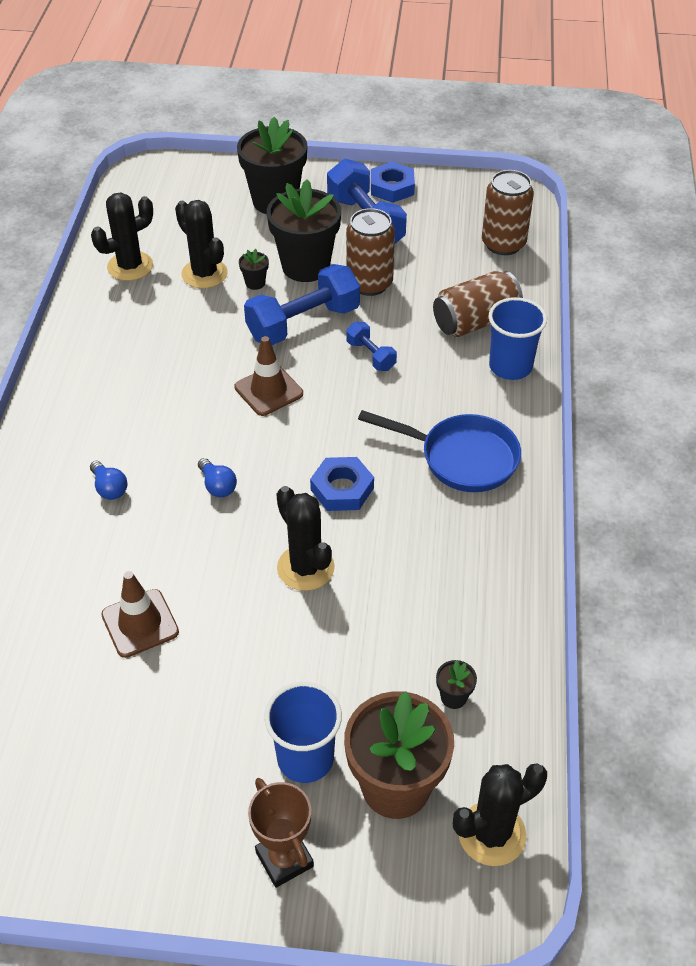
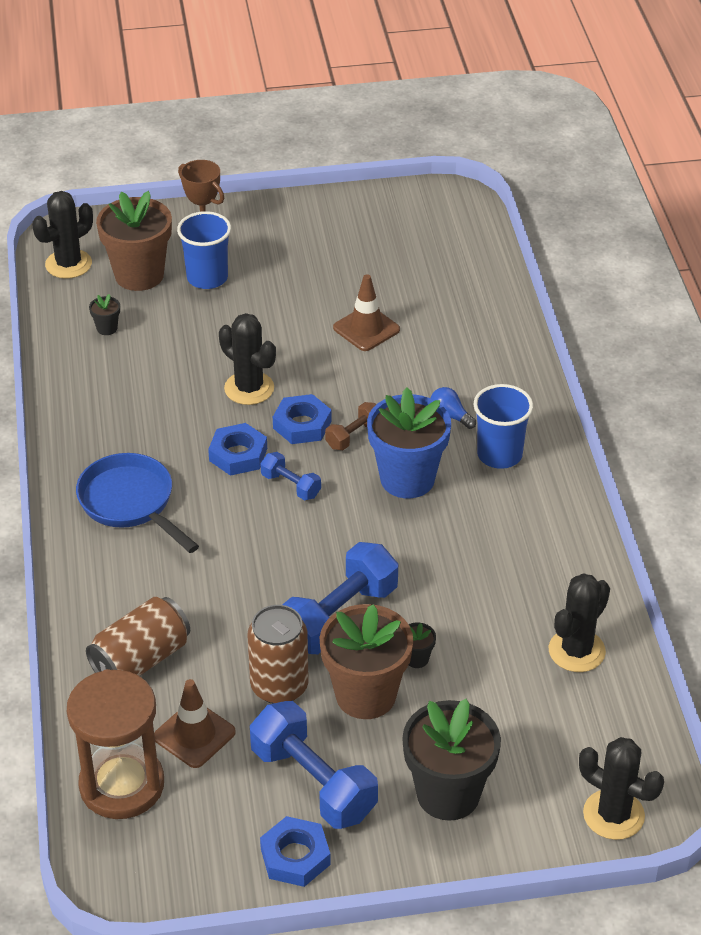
camera: 165 degrees right, 5 degrees down
(187, 429) = (407, 479): none -> blue flower pot
(204, 274) = (483, 659): black cactus -> black cactus (613, 815)
(217, 486) = (353, 436): blue light bulb -> brown dumbbell
(264, 510) = (302, 424): none -> blue nut
(268, 390) = (345, 532): brown traffic cone -> brown traffic cone (194, 735)
(305, 266) = (365, 695): black flower pot -> brown flower pot
(371, 356) = (250, 592): blue dumbbell -> blue dumbbell (291, 485)
(461, 458) = (130, 503): blue pan -> blue pan turned 45 degrees clockwise
(503, 244) = (122, 785): brown can -> brown hourglass
(510, 366) = (93, 610): blue cup -> blue cup (499, 455)

